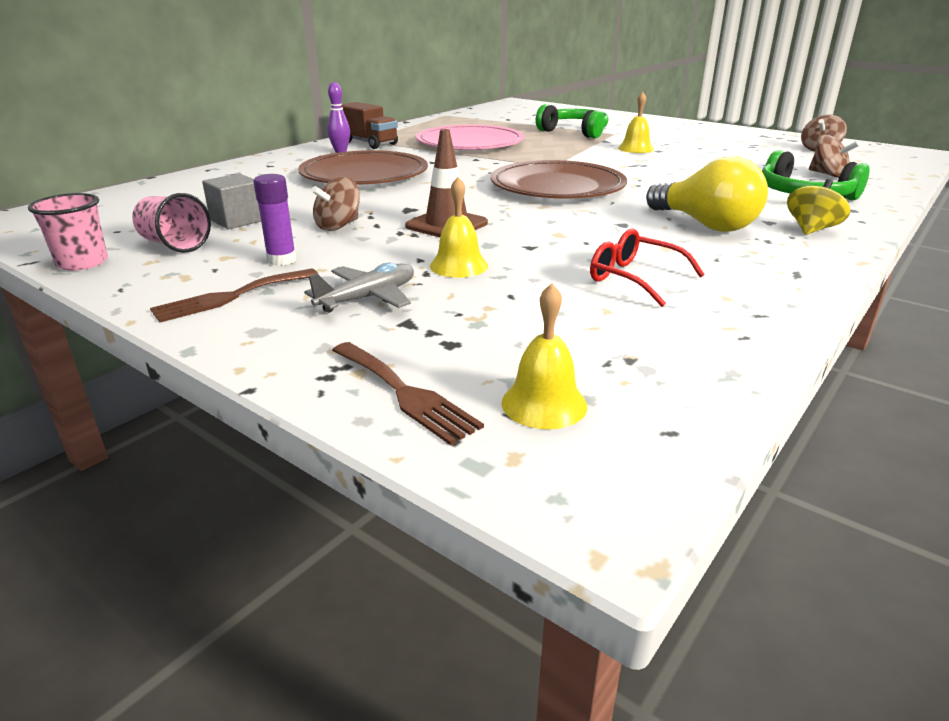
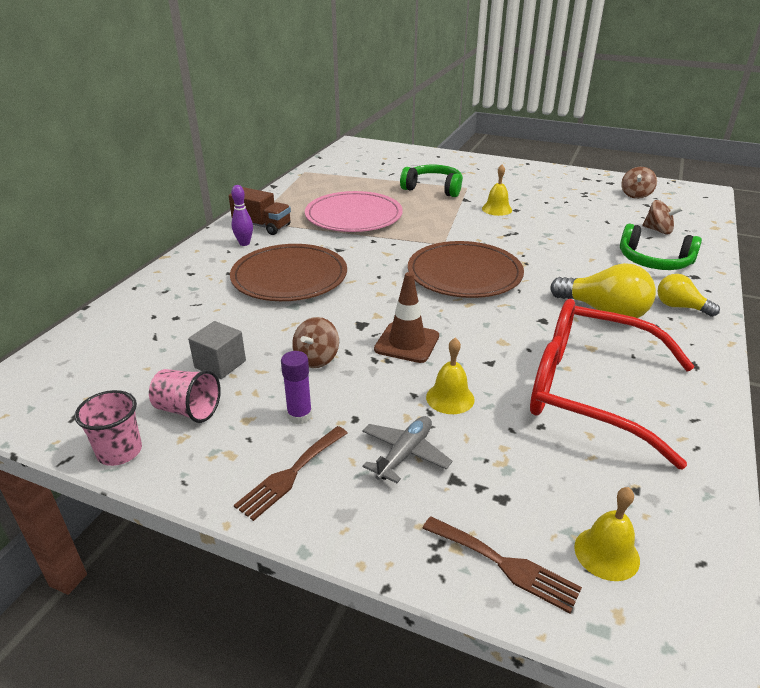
camera: 15 degrees left, 5 degrees up
(634, 278) = (588, 391): red glasses -> red glasses, size x2.21
(811, 229) = (680, 307): yellow spinning top -> yellow light bulb

